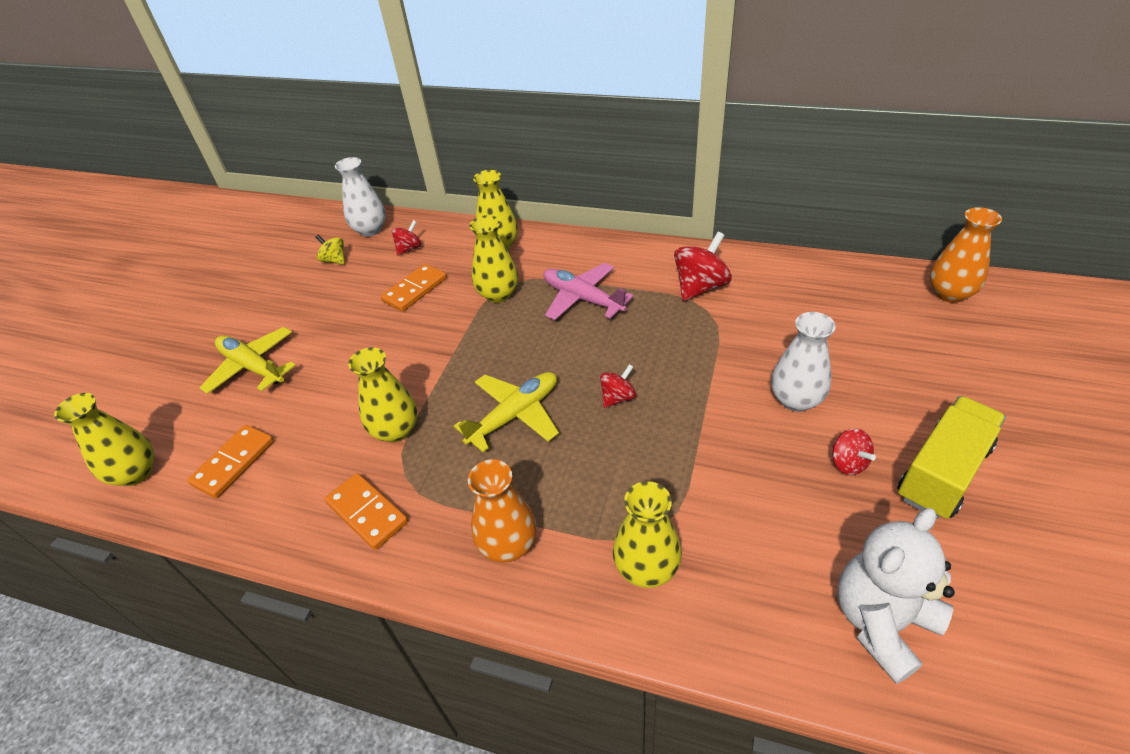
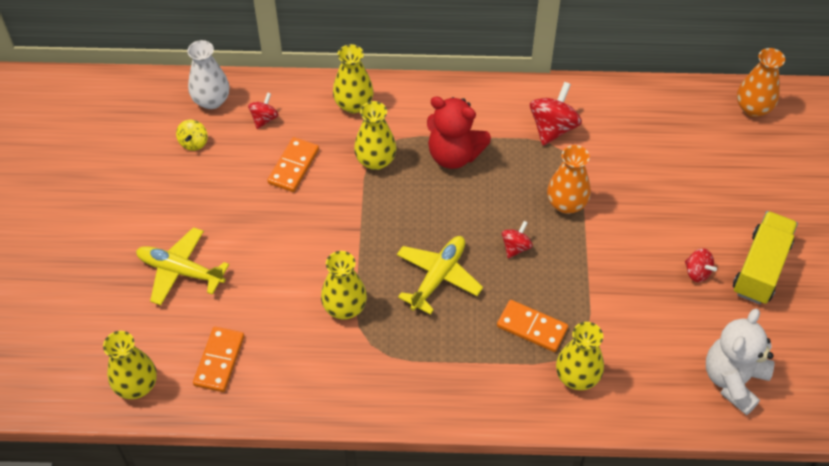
camera: 20 degrees left, 10 degrees up
(334, 260) = (194, 143): yellow spinning top -> yellow spinning top turned 105 degrees counterclockwise
(367, 513) = (355, 379): orange domino -> orange domino (532, 327)
(508, 545) = (474, 380): orange vase -> orange vase (566, 204)
(582, 299) = (454, 155): pink plane -> red teddy bear
(796, 400) = (652, 226): white vase -> none

